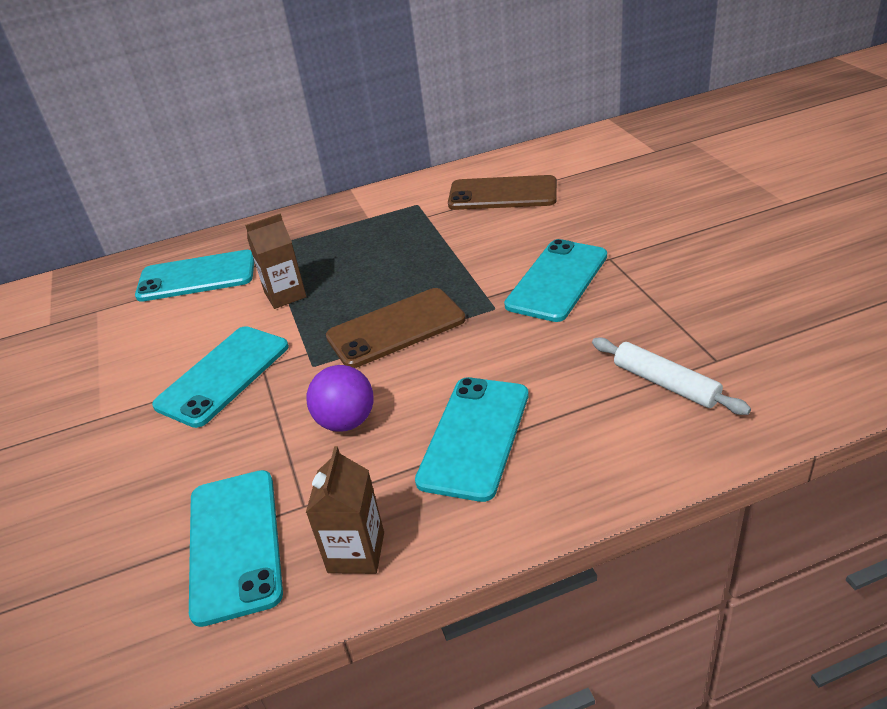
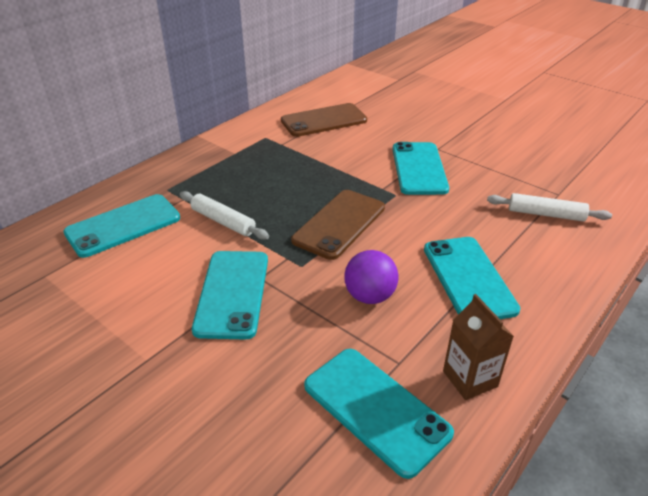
camera: 35 degrees left, 0 degrees up
(285, 295) = (223, 221): brown carton -> white rolling pin

